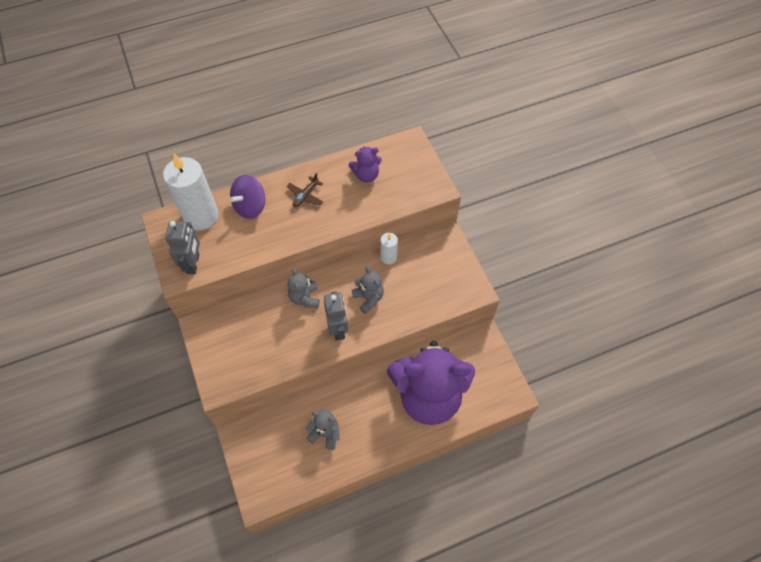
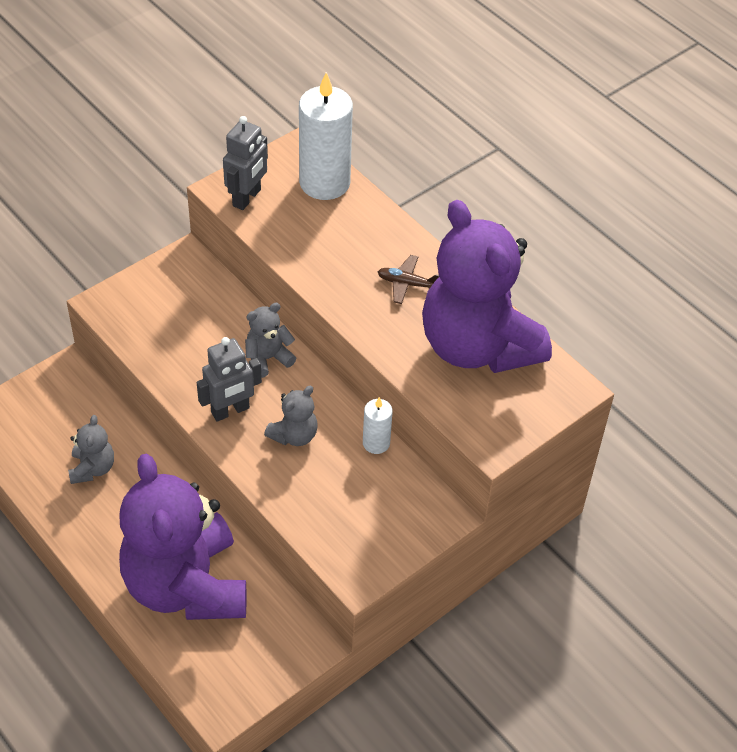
camera: 70 degrees right, 10 degrees down
(193, 263) = (247, 198): grey robot -> grey robot turned 45 degrees counterclockwise
(250, 206) = (361, 229): purple spinning top -> none
(366, 175) = (477, 346): purple teddy bear -> purple teddy bear, size x2.45

